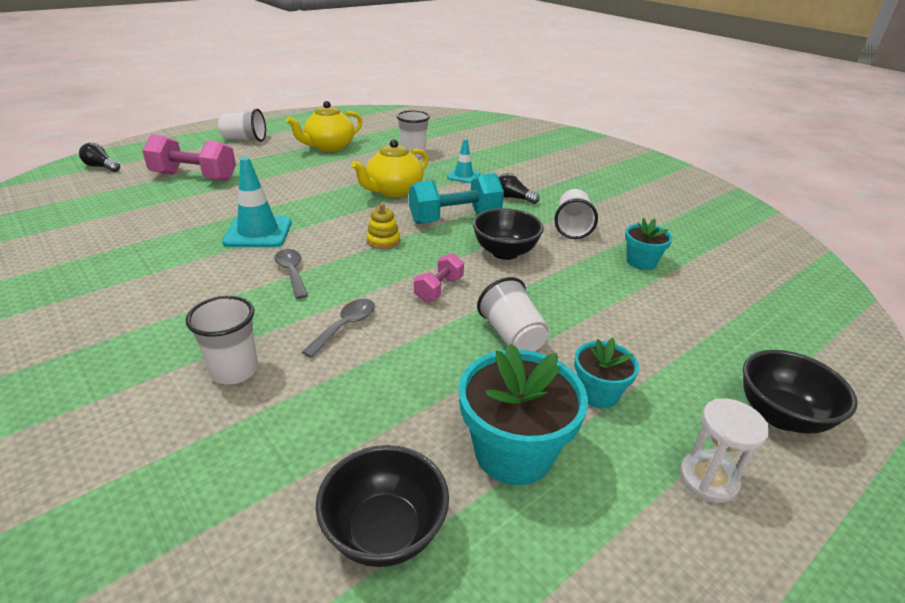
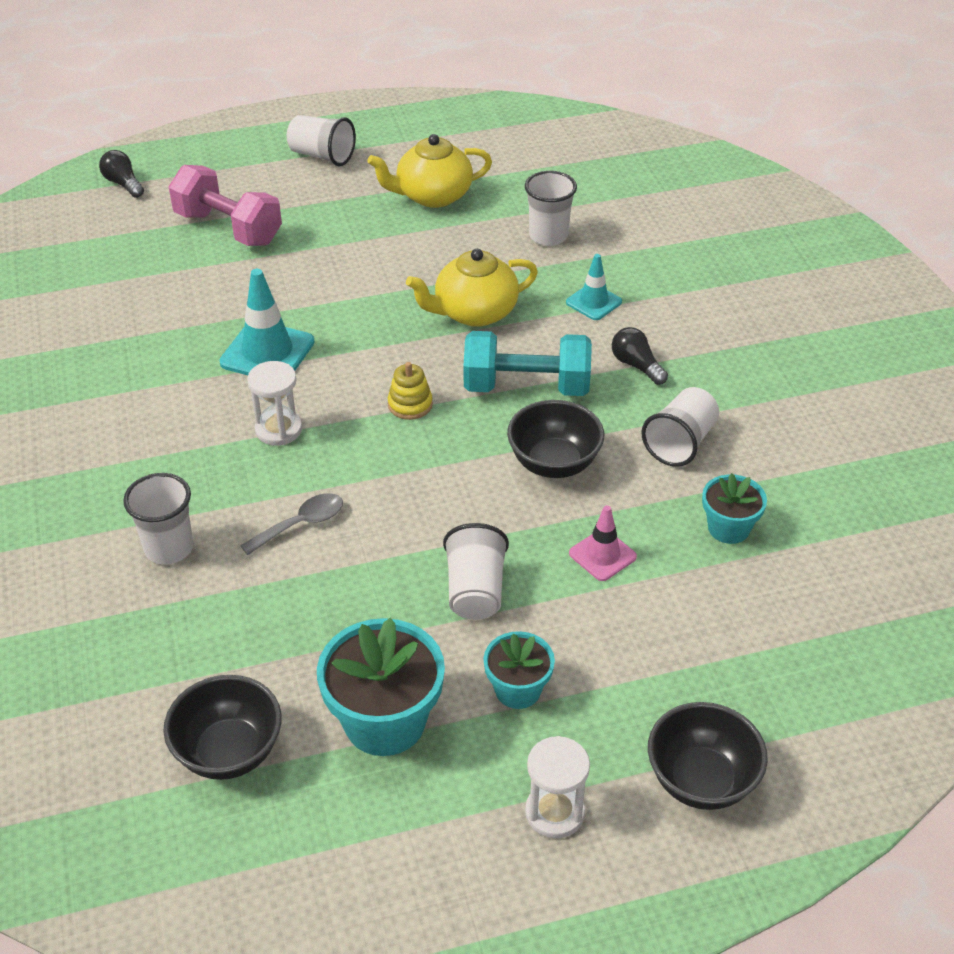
camera: 25 degrees right, 10 degrees up
(292, 272) = (278, 430): grey spoon -> white hourglass
(439, 289) = (433, 500): pink dumbbell -> none
(580, 293) = (602, 555): none -> pink traffic cone

